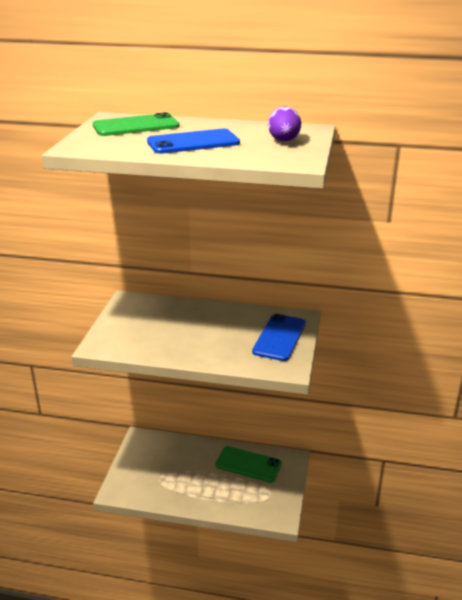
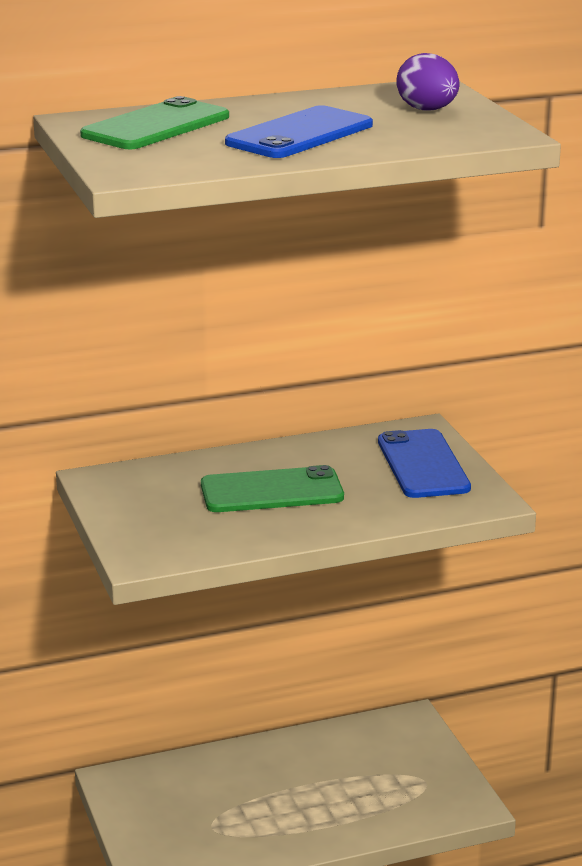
camera: 30 degrees left, 5 degrees down
(248, 464) = (348, 752): green phone -> green phone (271, 491)

